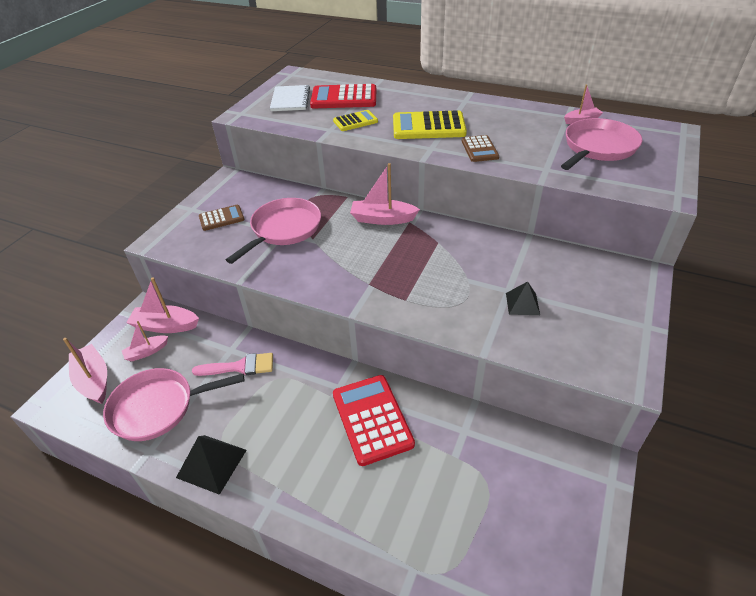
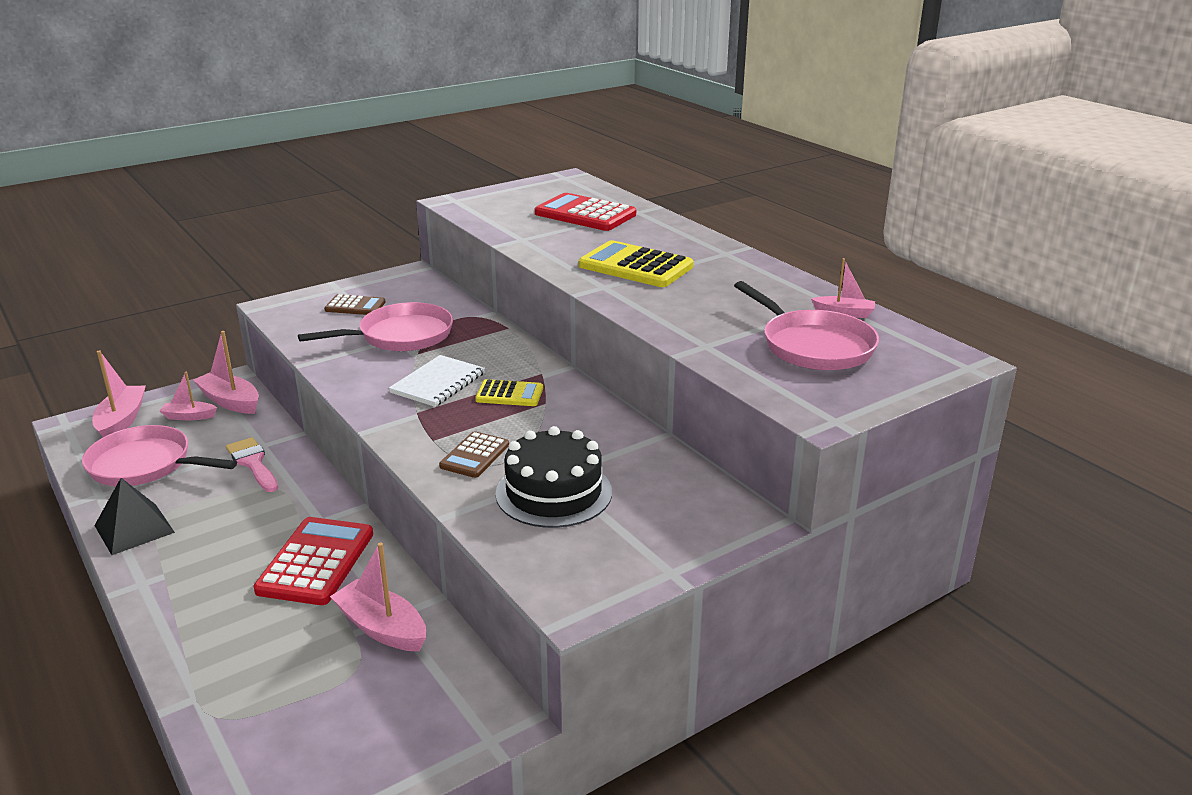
camera: 30 degrees right, 15 degrees down
(240, 366) = (253, 463): pink brush -> pink brush turned 150 degrees counterclockwise
(290, 100) = (524, 201): white notebook -> white notebook (438, 383)
(355, 121) = (561, 239): yellow calculator -> yellow calculator (509, 394)
(382, 219) = (516, 361): pink boat -> pink boat (382, 628)
(479, 149) = (658, 304): brown calculator -> brown calculator (474, 456)
(522, 304) = (554, 492): black pyramid -> black cake
(598, 148) = (813, 346): pink pan -> pink pan turned 75 degrees clockwise

